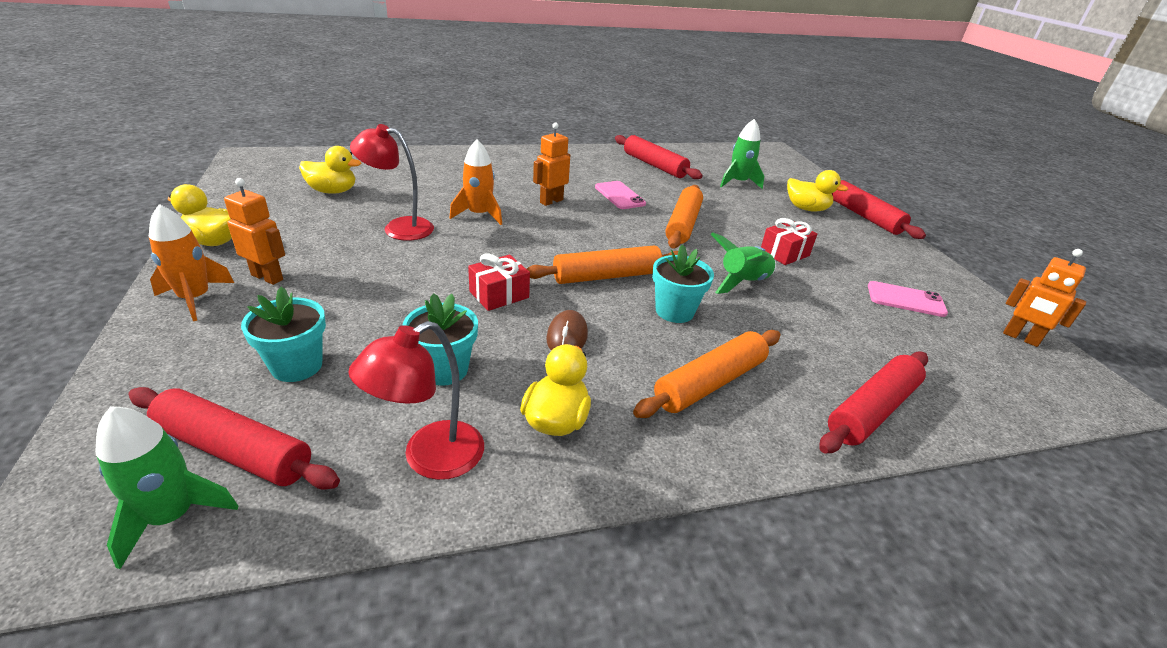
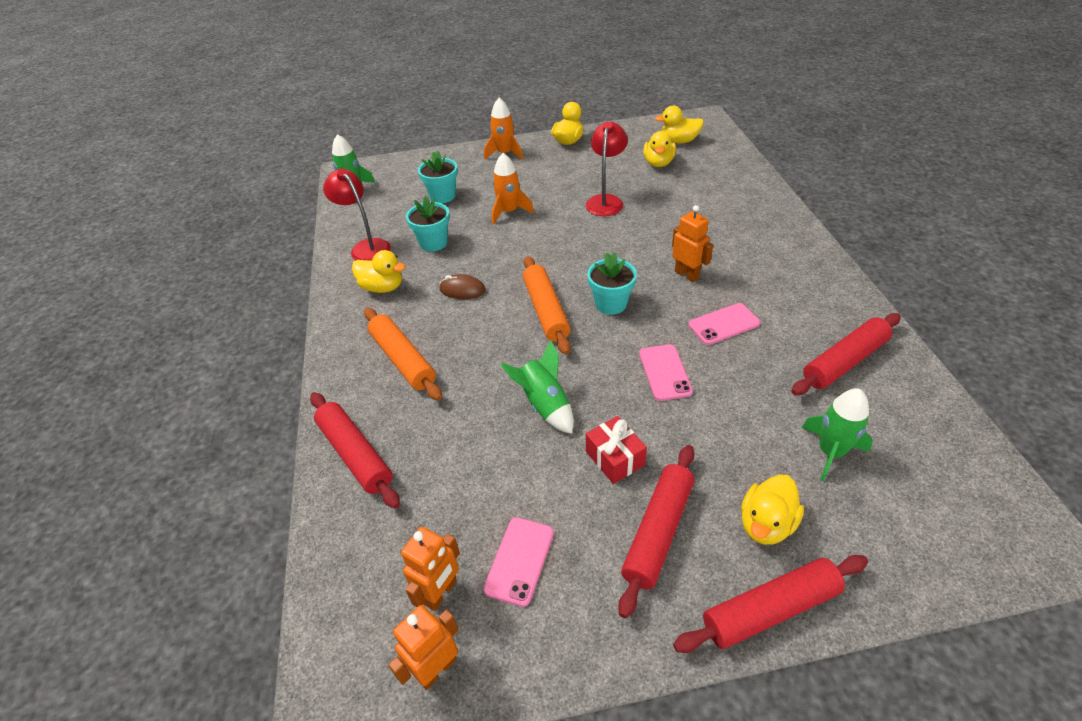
camera: 100 degrees right, 10 degrees up
(234, 450) = (386, 194): red rolling pin -> red rolling pin (658, 532)
(267, 277) = (529, 168): orange robot -> orange robot (441, 593)
(290, 175) = (679, 141): none -> yellow duck
(479, 215) = (641, 235): orange rocket -> orange rocket (509, 212)
(499, 294) = (514, 256): red gift -> none
(674, 311) = (493, 349): turquoise flower pot -> turquoise flower pot (611, 304)
(683, 224) = (665, 372): orange rolling pin -> pink phone

